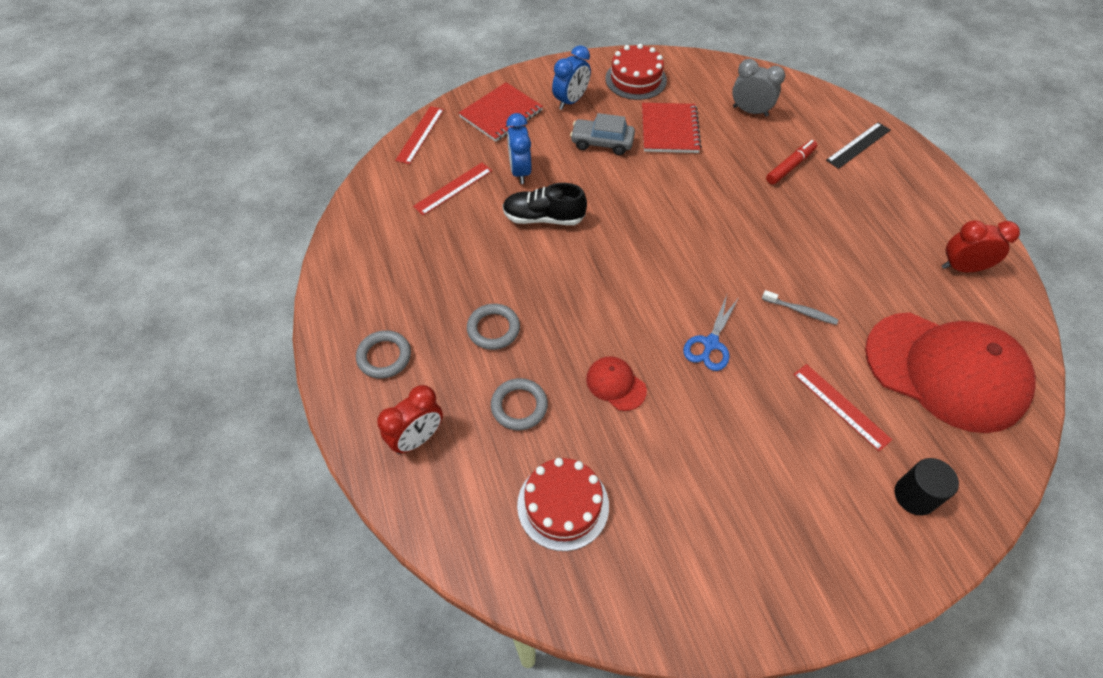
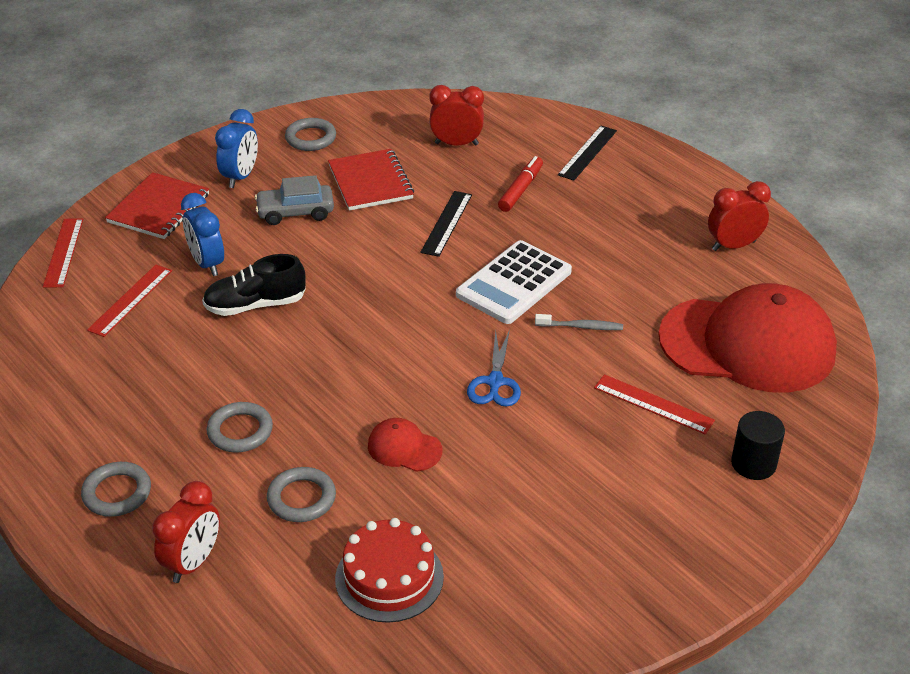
camera: 20 degrees left, 15 degrees down
(635, 79) = (310, 138): red cake -> grey ring
(718, 182) = (446, 223): none -> black ruler
(750, 111) = (456, 144): grey clock -> red clock
(756, 253) = (514, 283): none -> white calculator

